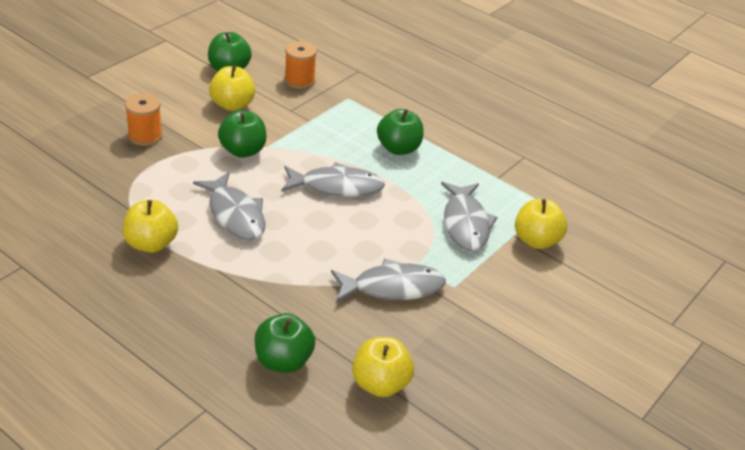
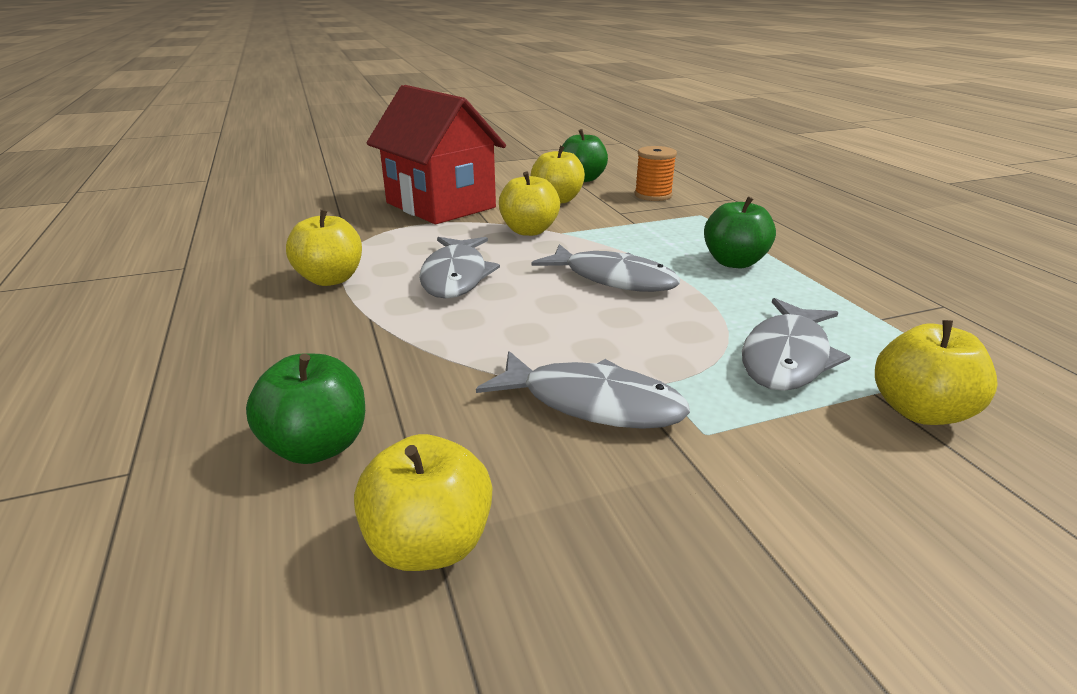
camera: 35 degrees right, 10 degrees down
(145, 136) = (440, 205): orange spool -> red house
(243, 151) = (529, 231): green apple -> yellow apple

